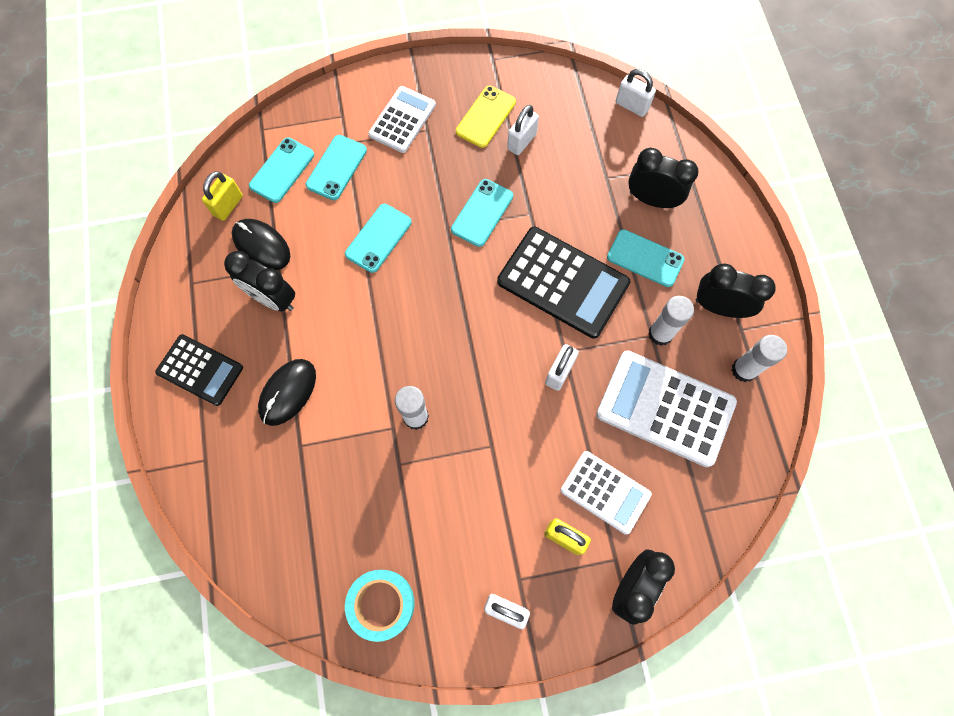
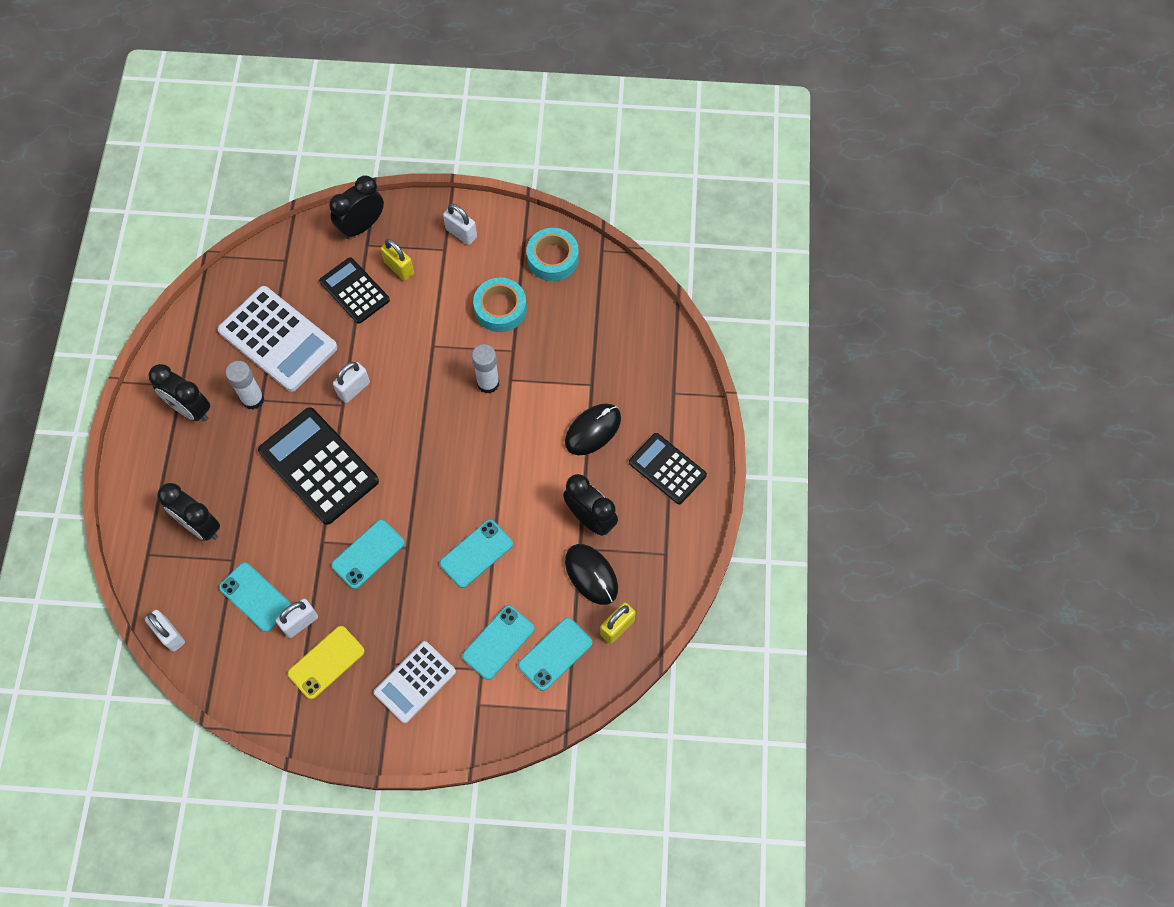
camera: 165 degrees left, 5 degrees down
(427, 515) = (500, 308): none -> turquoise tape
(605, 492) = (354, 291): white calculator -> black calculator
(645, 258) = (234, 469): turquoise phone -> turquoise phone (255, 597)
(743, 370) = (197, 352): white glue stick -> none

